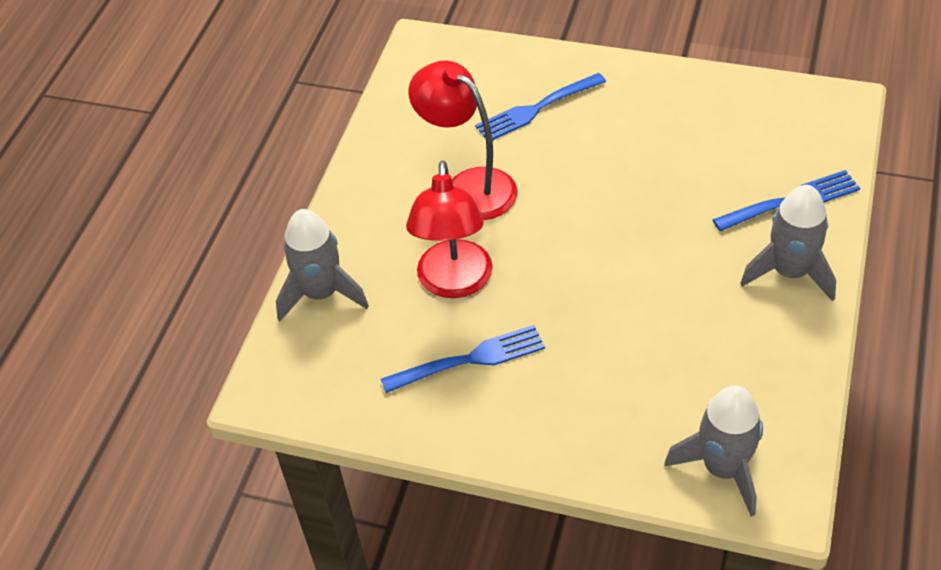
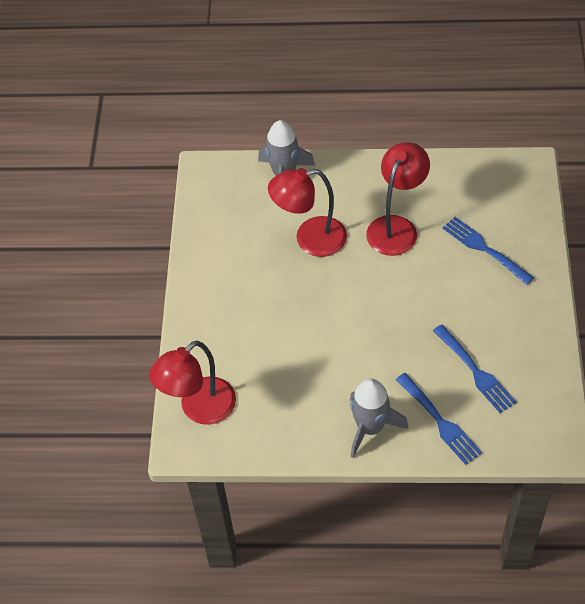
camera: 75 degrees right, 5 degrees up
(469, 360) = (251, 261): blue fork -> blue fork (474, 371)
(723, 468) = (199, 409): grey rocket -> red lamp

